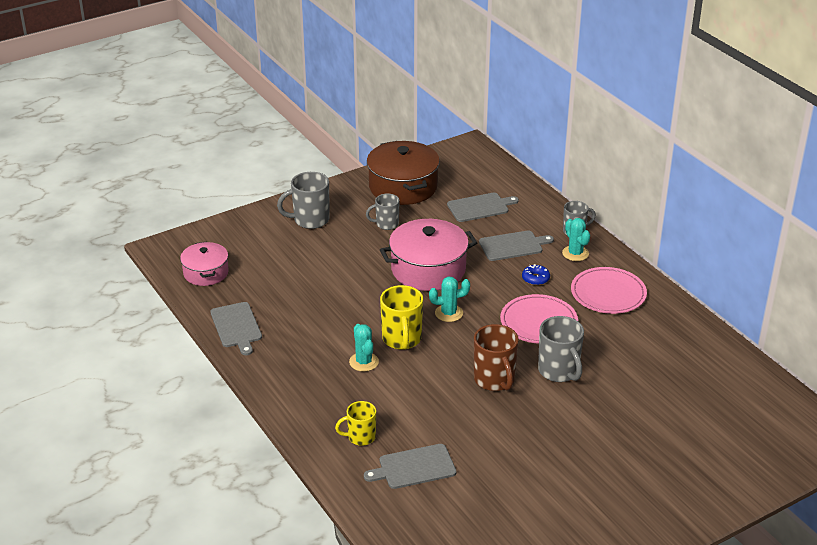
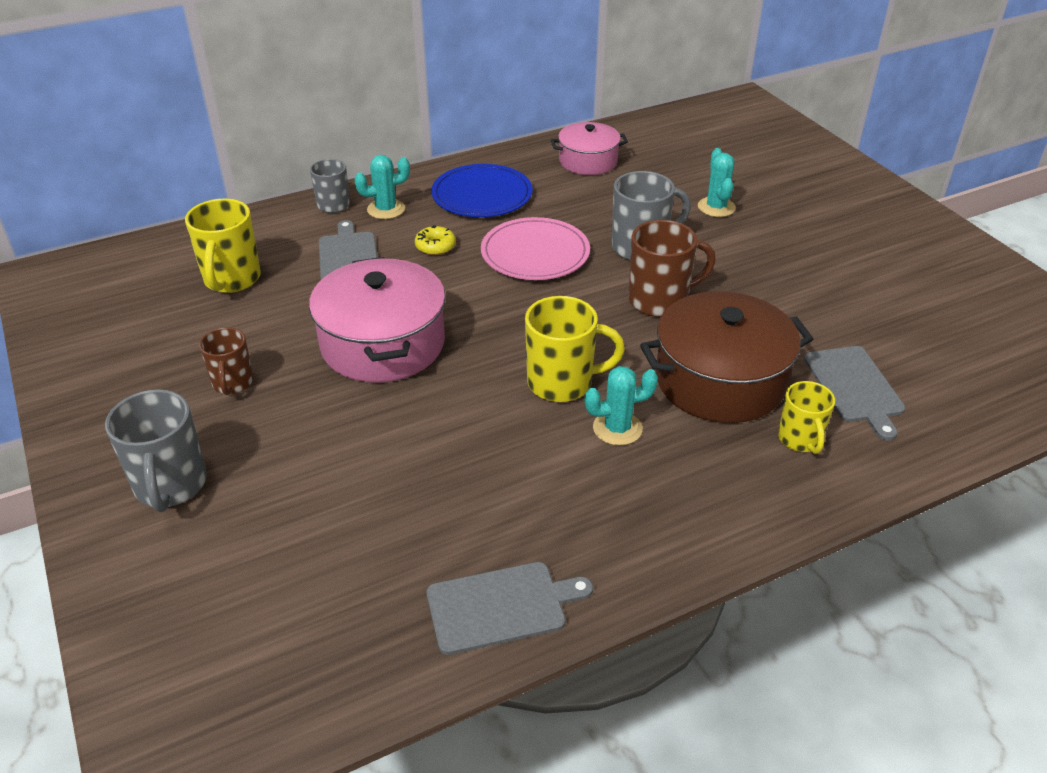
camera: 85 degrees left, 5 degrees up
(206, 273) = (297, 667): pink pot -> pink pot (588, 161)
(386, 224) = (232, 383): grey mug -> brown mug
(403, 187) = (124, 357): brown pot -> brown pot (720, 380)
(449, 313) = (502, 330): turquoise cactus -> turquoise cactus (716, 207)
(480, 207) = (232, 279): grey cutting board -> yellow mug
(535, 279) = (435, 246): blue donut -> yellow donut
(608, 293) = (482, 195): pink plate -> blue plate

